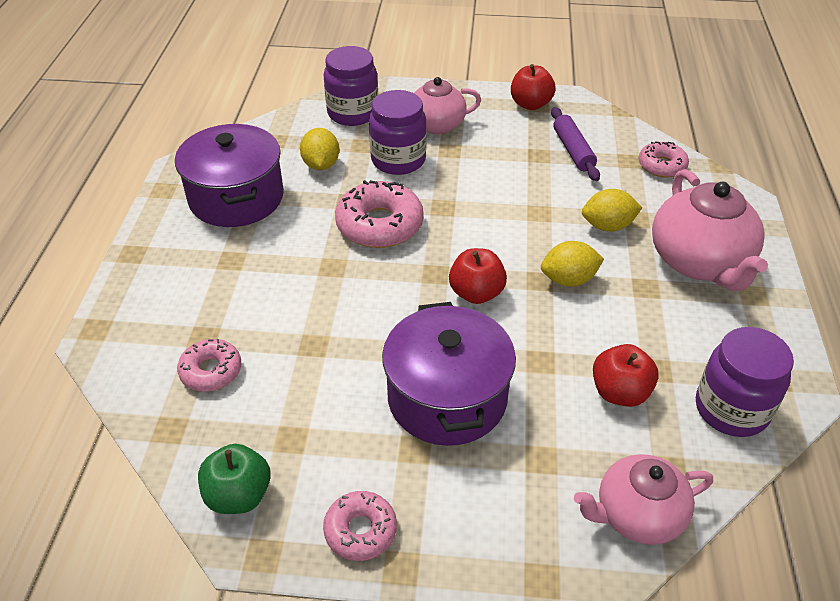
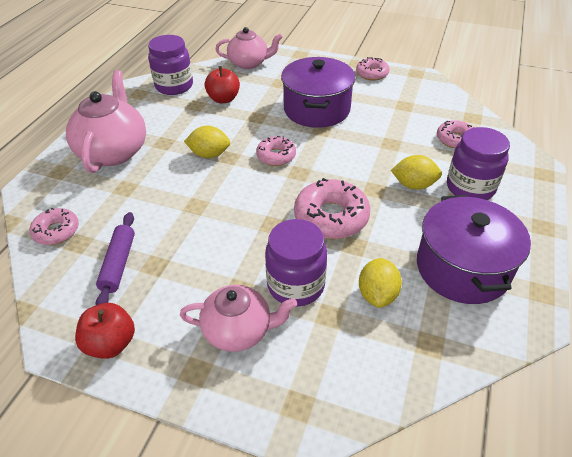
camera: 165 degrees left, 0 degrees up
(239, 495) = (429, 90): green apple -> none
(353, 113) = (331, 374): purple jar -> purple jar (470, 187)
(476, 293) = (276, 156): red apple -> pink donut
(607, 226) = (152, 185): yellow lemon -> yellow lemon (413, 185)

